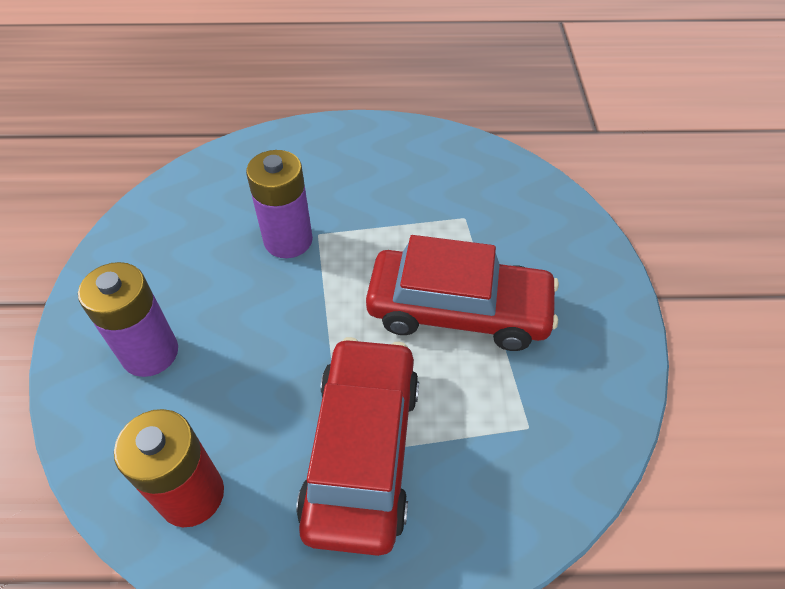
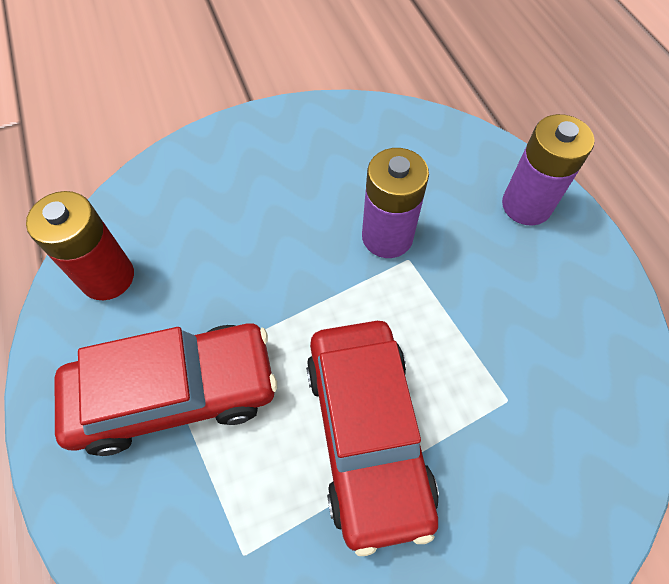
camera: 70 degrees right, 10 degrees up
(150, 353) = (224, 189): purple battery -> purple battery (526, 205)

